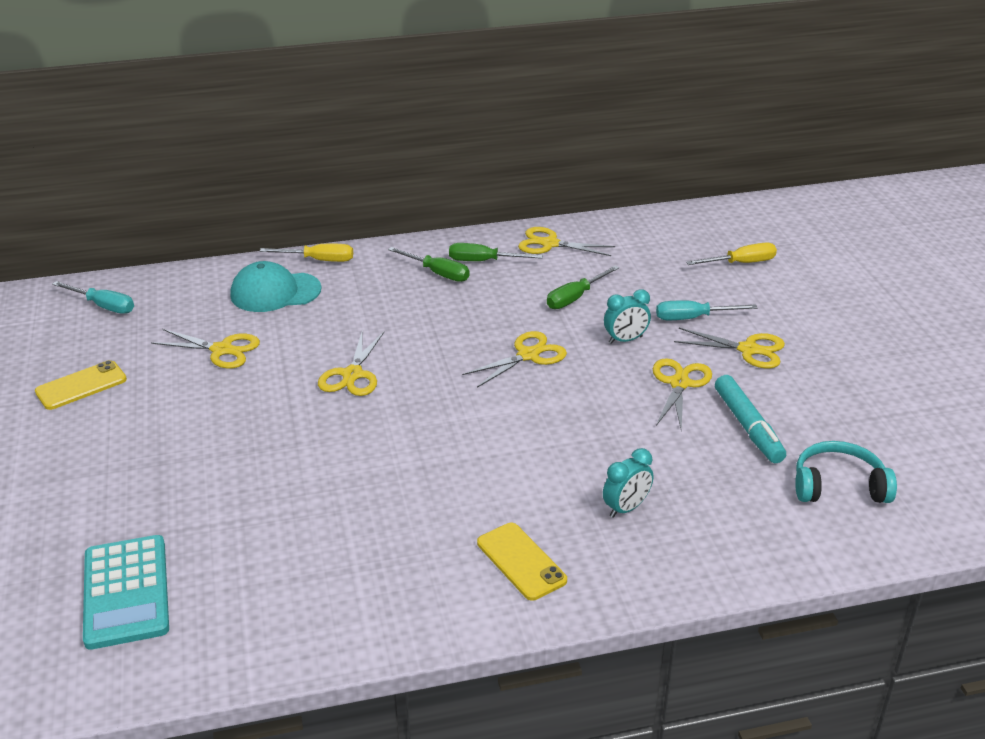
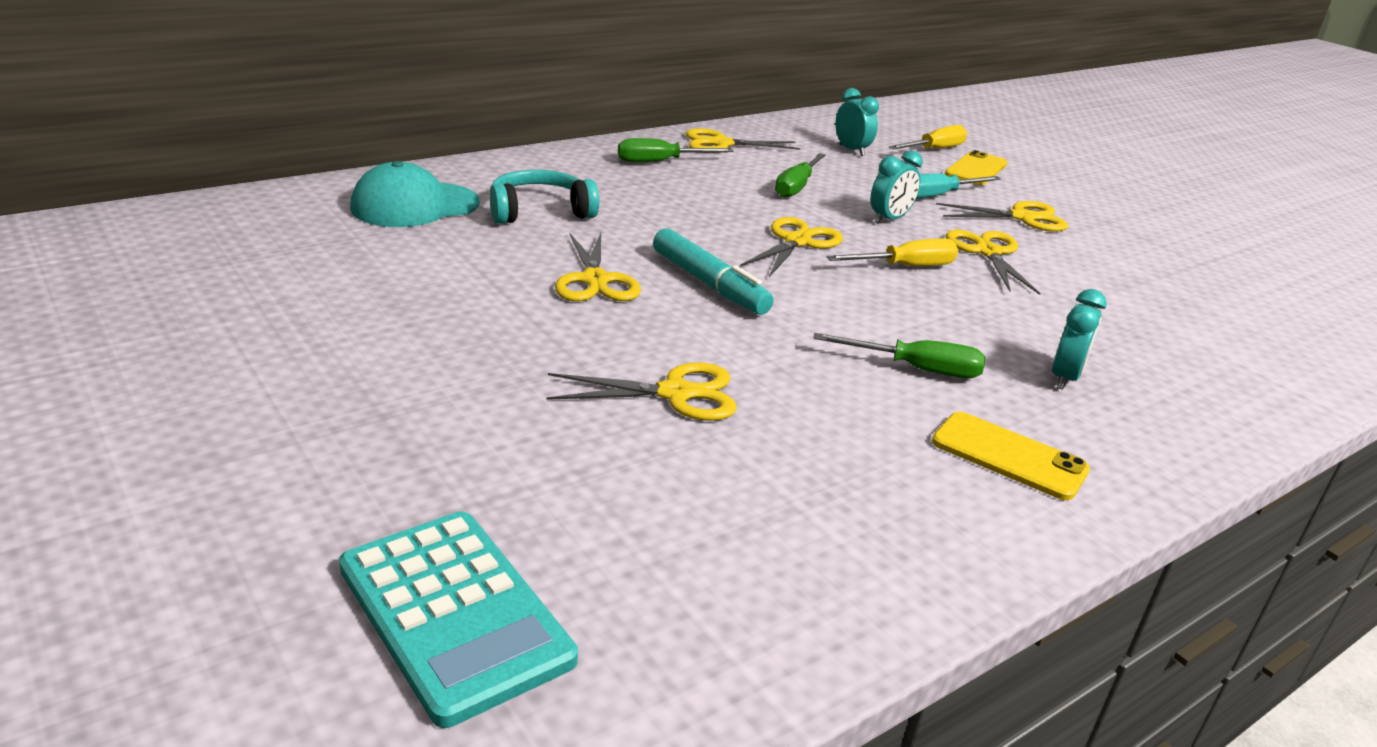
camera: 25 degrees left, 5 degrees down
(81, 386) = (175, 334): yellow phone -> yellow phone (976, 169)
(103, 306) = (154, 237): turquoise screwdriver -> none
(222, 350) = (383, 271): yellow scissors -> yellow scissors (675, 393)
(319, 260) = (450, 171): yellow screwdriver -> yellow screwdriver (905, 267)
(438, 273) = (615, 175): green screwdriver -> green screwdriver (916, 369)
(660, 259) = (851, 150): none -> turquoise clock
(748, 427) = (1099, 283): turquoise marker -> turquoise marker (709, 284)
(838, 485) = (1245, 325): turquoise headphones -> turquoise headphones (540, 211)

